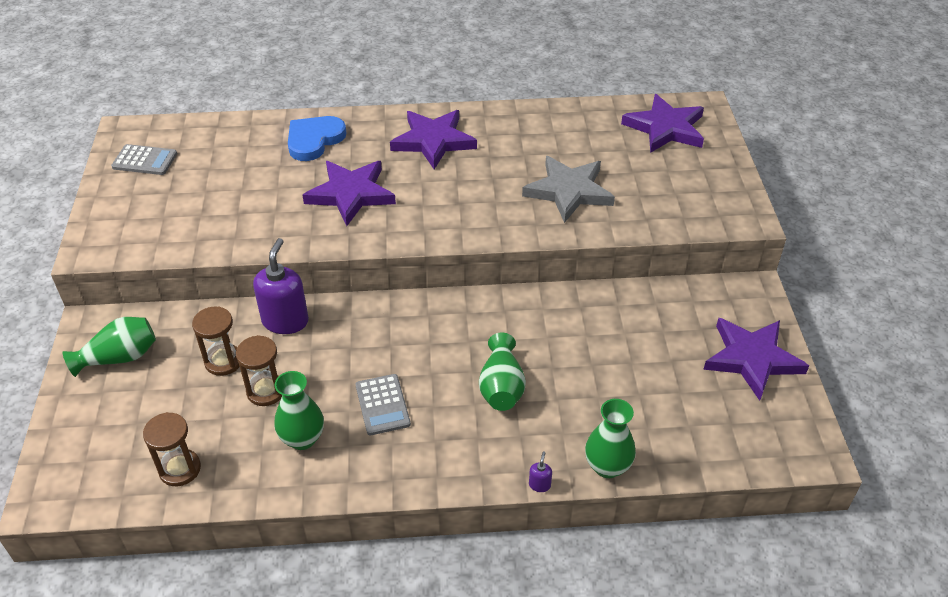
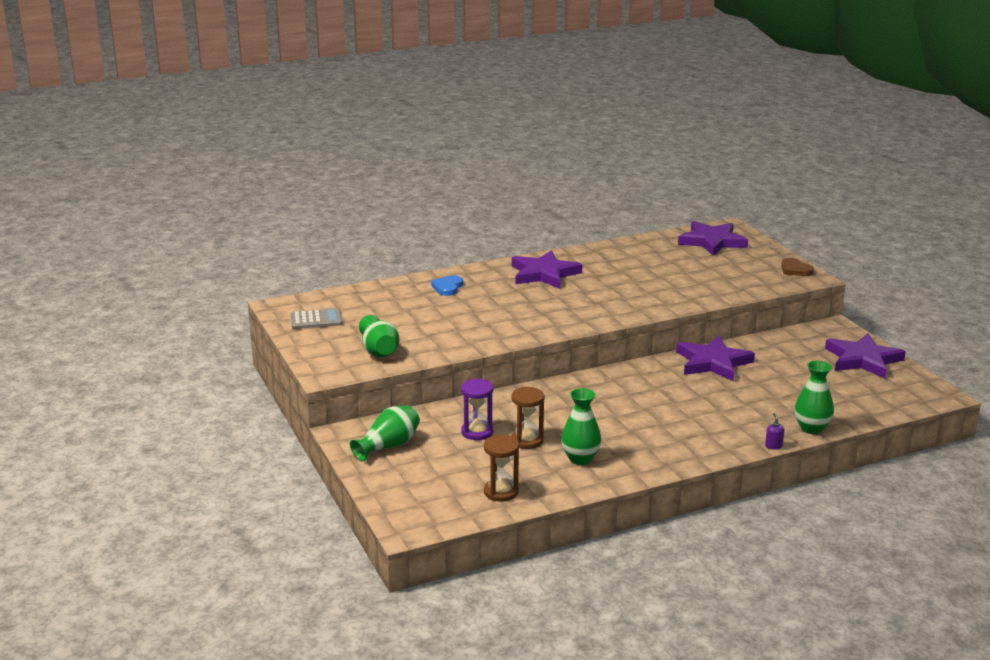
camera: 20 degrees left, 20 degrees down
(223, 361) = (477, 432): brown hourglass -> purple hourglass
(285, 321) = (504, 402): purple soap dispenser -> none
(314, 140) = (447, 287): blue heart -> blue heart, size x0.64
(350, 194) = (508, 311): purple star -> purple star (713, 362)
(382, 405) = (623, 430): grey calculator -> none
(501, 387) = (702, 405): green vase -> green vase (379, 350)
(568, 191) = (673, 284): grey star -> none
(736, 199) = (795, 270): none -> brown heart

